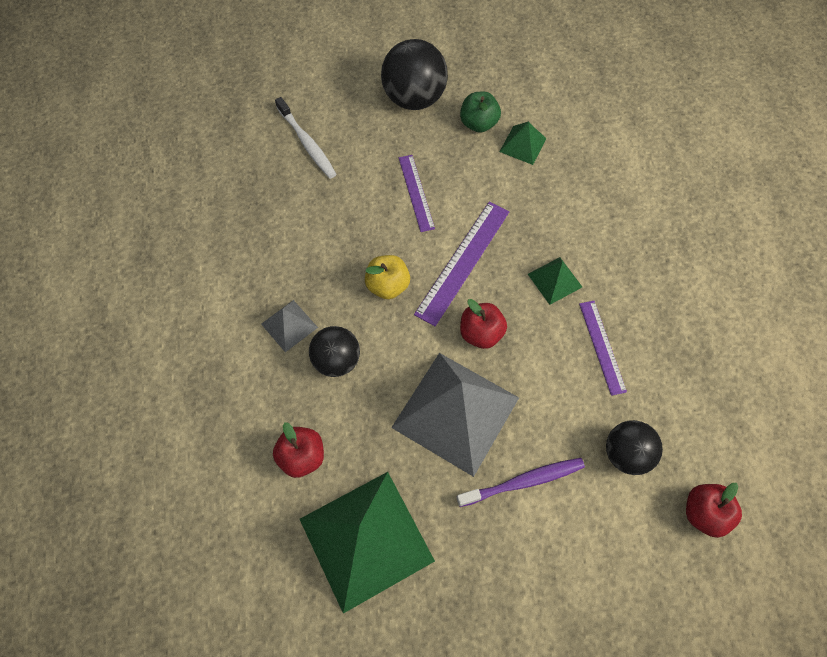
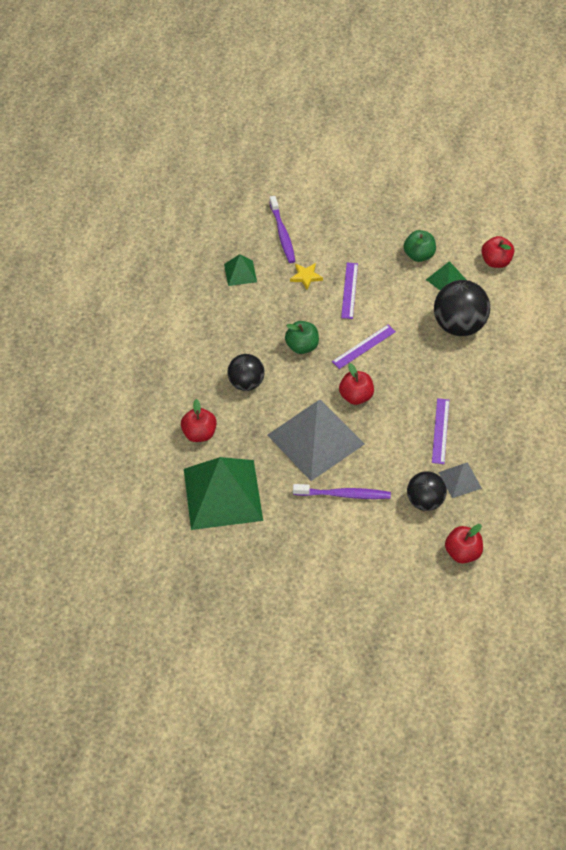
camera: 20 degrees right, 10 degrees down
(289, 325) = (222, 351): grey pyramid -> grey pyramid (459, 480)
(307, 143) = (282, 234): white toothbrush -> purple toothbrush
(357, 190) = (306, 277): none -> yellow star
(387, 285) = (302, 346): yellow apple -> green apple
(414, 98) = (377, 224): black ball -> black ball (458, 325)
(463, 262) = (364, 346): purple ruler -> purple ruler, size x0.63
(554, 280) = (426, 378): green pyramid -> green pyramid (240, 273)
(568, 106) = (495, 261): none -> red apple

